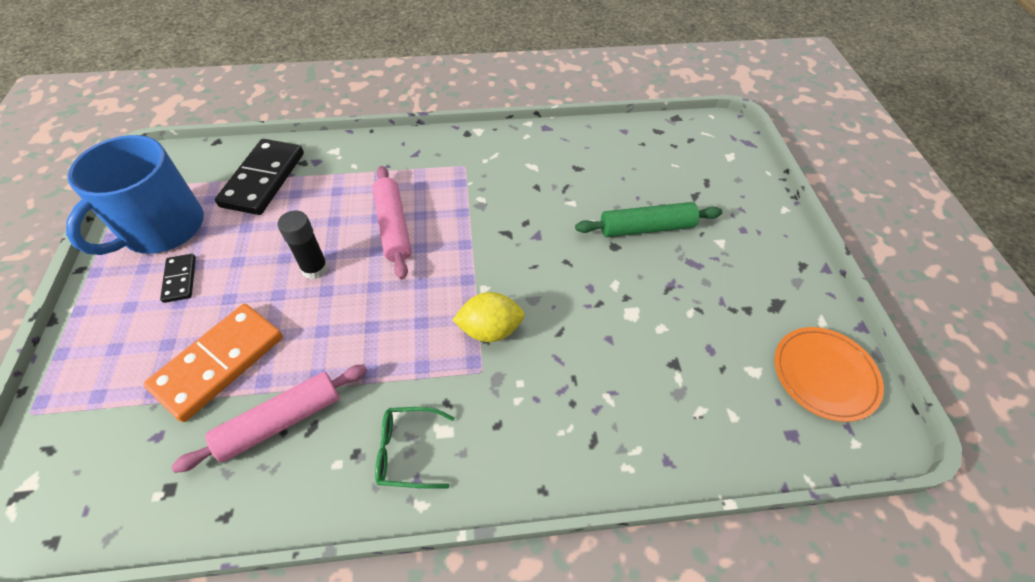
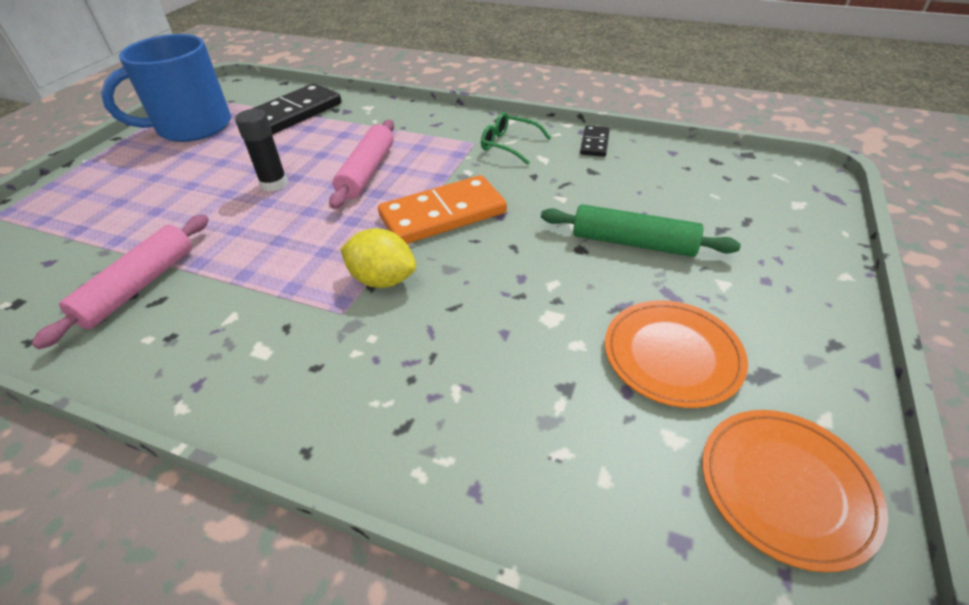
camera: 30 degrees right, 10 degrees down
(180, 279) = (171, 162): black domino -> black domino (594, 143)
(219, 362) = (139, 227): orange domino -> orange domino (443, 214)
(281, 422) = (139, 287): pink rolling pin -> pink rolling pin turned 60 degrees counterclockwise
(407, 451) = (213, 354): green glasses -> green glasses (509, 145)
(721, 312) = (672, 355): none -> orange plate

